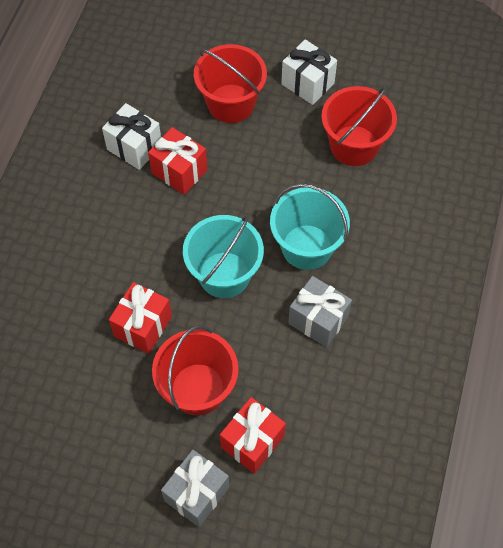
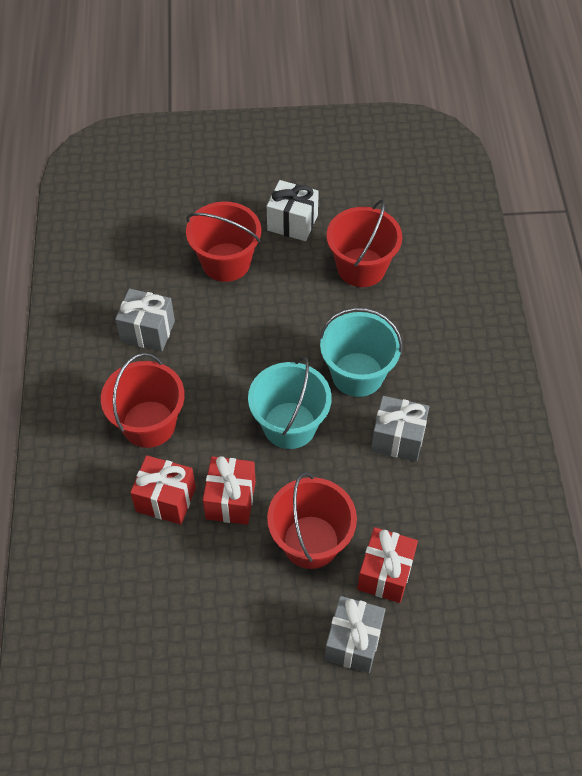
camera: 20 degrees left, 5 degrees down
(100, 233) = (149, 424): none -> red bucket
(134, 147) = (148, 331): white gift -> grey gift
(179, 171) = (203, 341): red gift -> red gift (166, 499)

